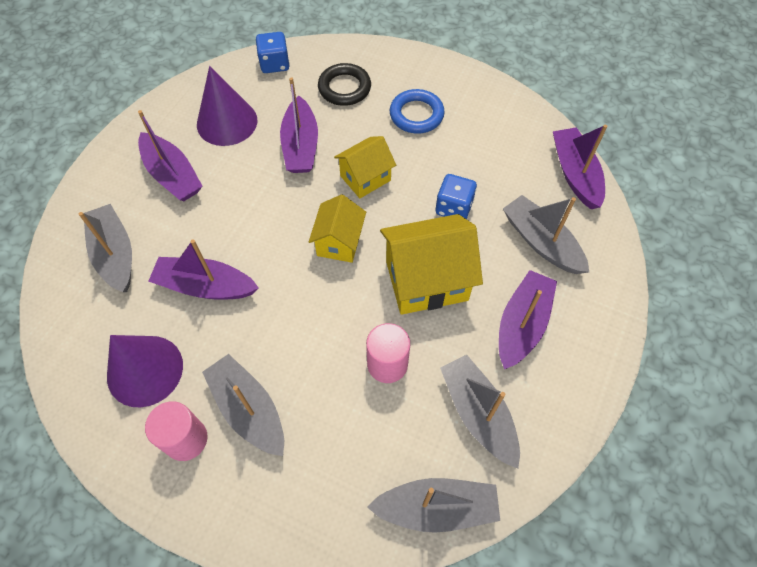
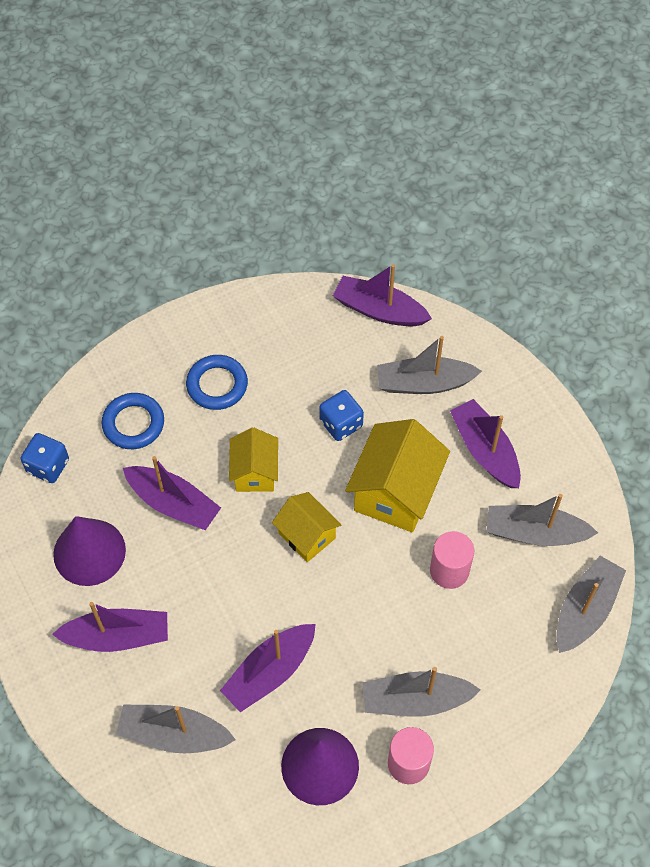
camera: 55 degrees left, 0 degrees up
(344, 88) = (133, 423): black ring -> blue ring

